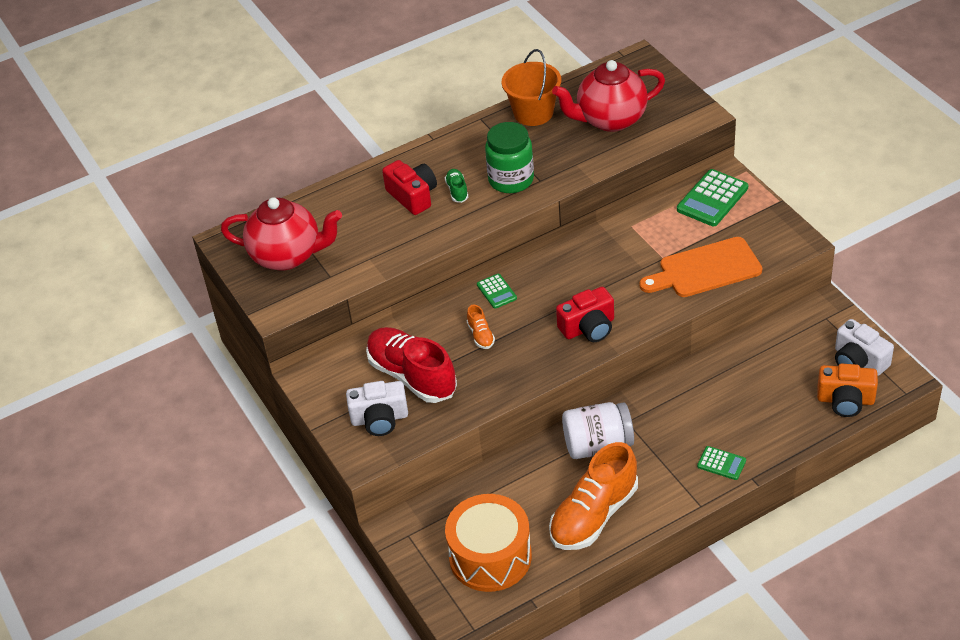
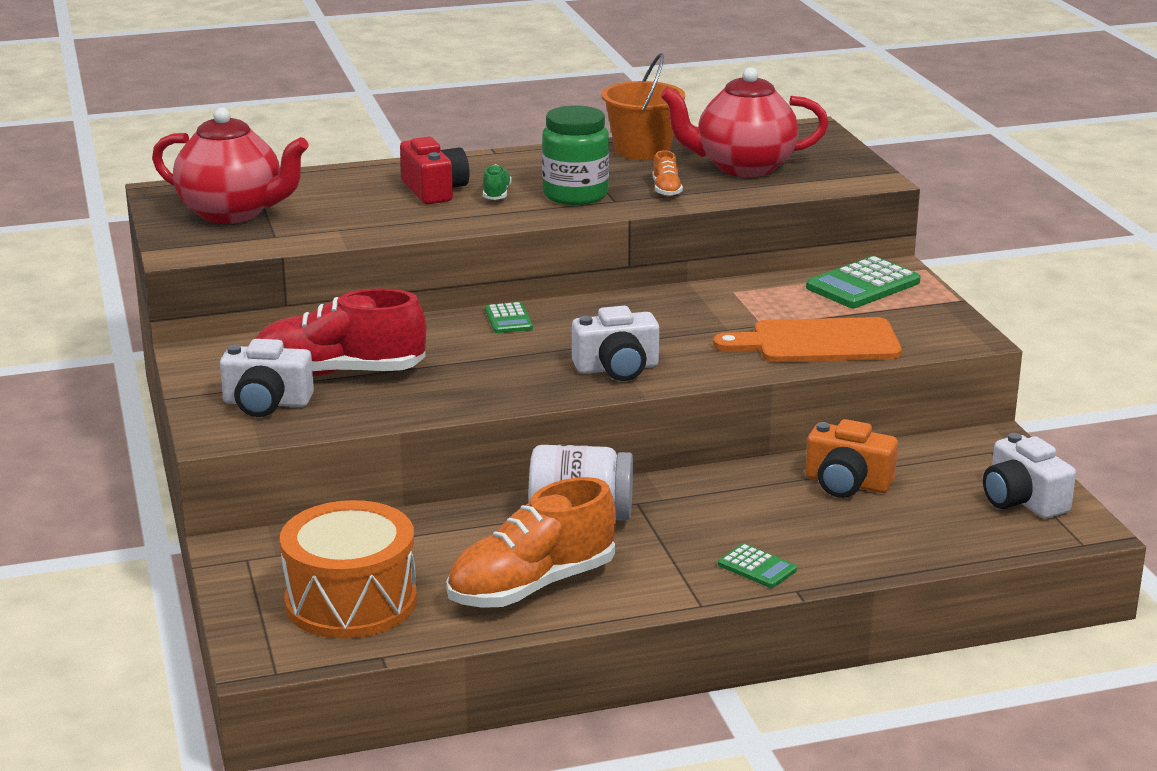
camera: 10 degrees right, 20 degrees down
(412, 376) = (339, 373): red shoe -> red shoe turned 60 degrees counterclockwise
(480, 335) = (460, 352): orange shoe -> orange shoe (666, 190)
(588, 327) = (617, 368): red camera -> white camera
(845, 400) = (983, 536): orange camera -> orange camera (847, 483)

